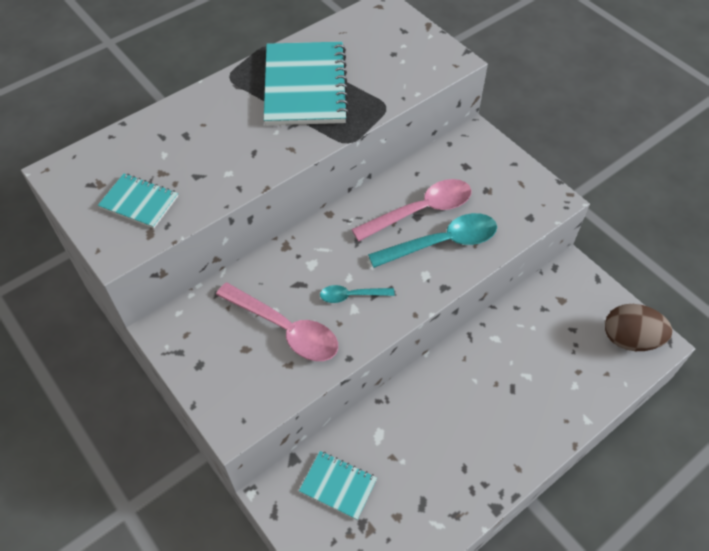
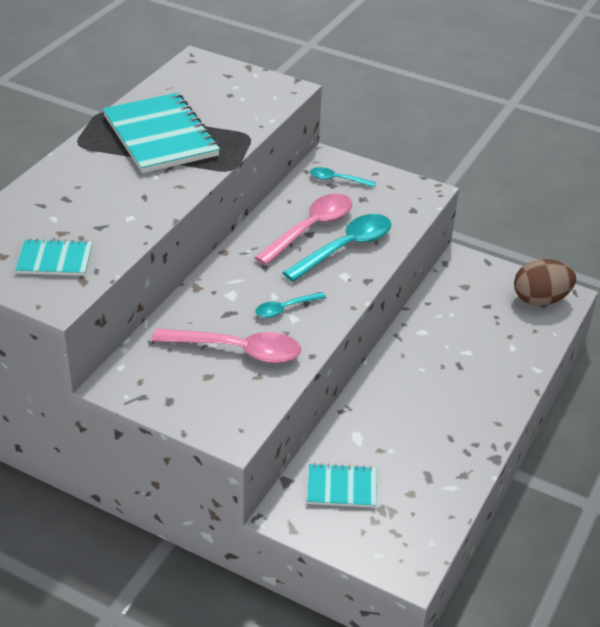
camera: 25 degrees left, 15 degrees down
(474, 161) = (337, 180): none -> turquoise spoon

